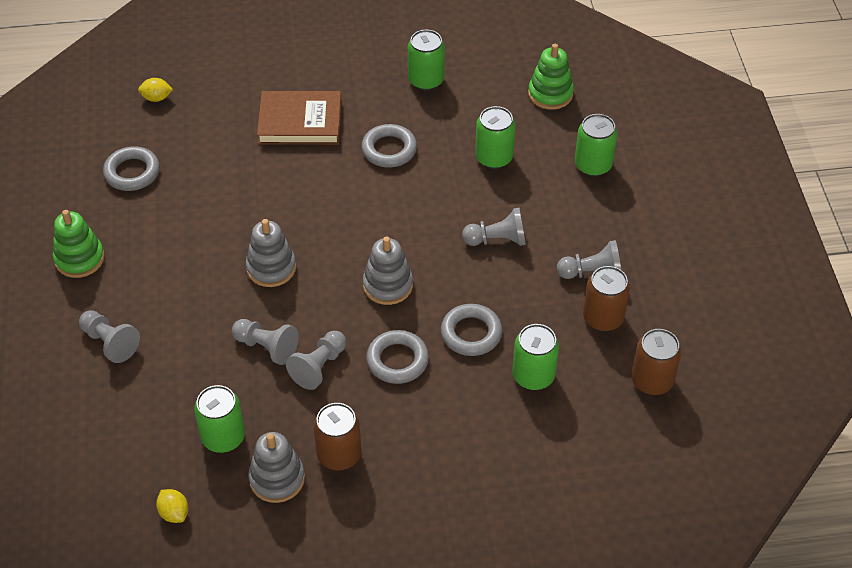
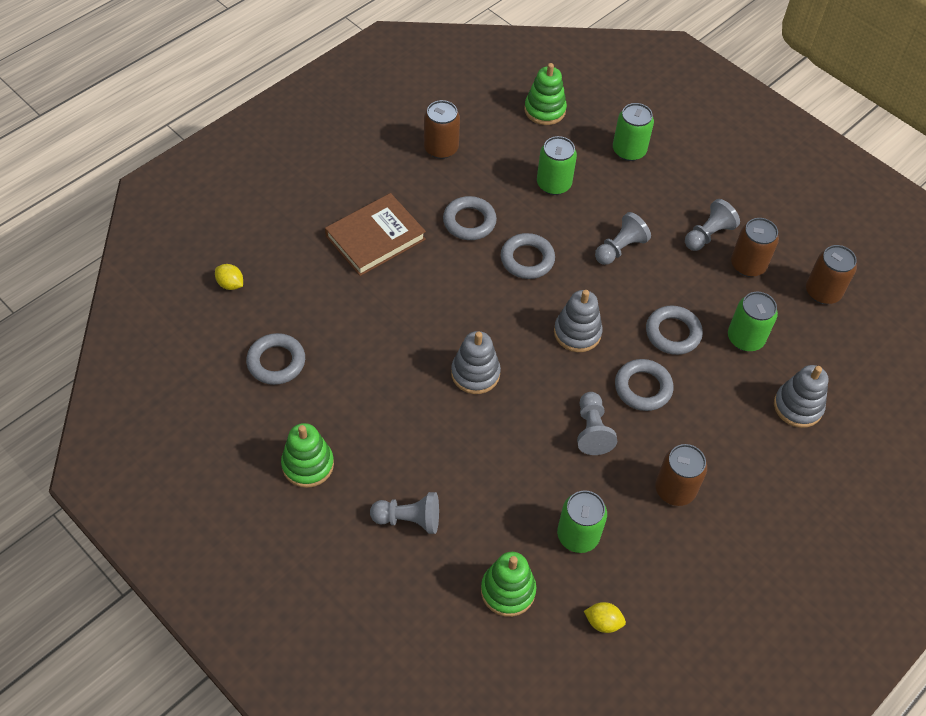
camera: 40 degrees left, 5 degrees up
(128, 441) = (508, 591): none -> green stacking toy
(156, 98) = (230, 284): yellow lemon -> yellow lemon turned 75 degrees clockwise
(266, 347) = (537, 441): grey pawn -> none
(277, 479) = (650, 540): grey stacking toy -> grey stacking toy (798, 406)
(406, 205) = (527, 259): none -> grey ring
(426, 80) = (441, 148): green can -> brown can

